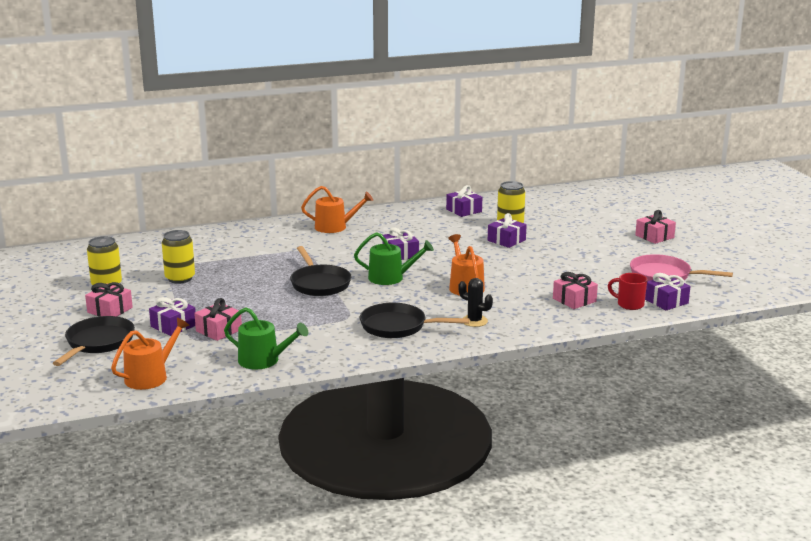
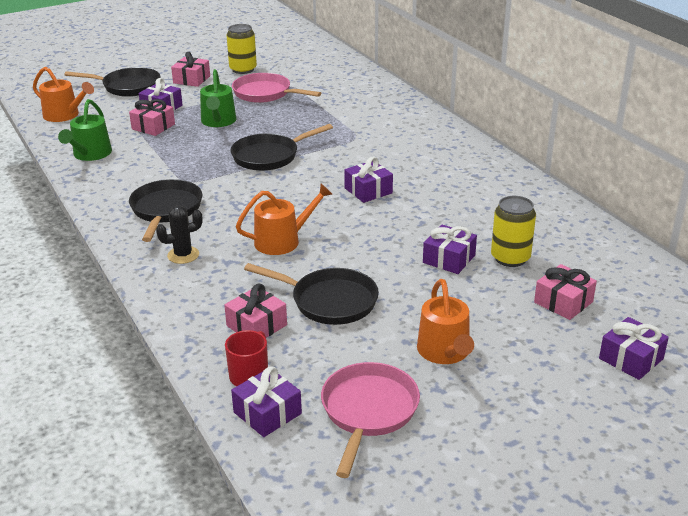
camera: 80 degrees right, 10 degrees up
(180, 278) = (265, 93): yellow can -> pink pan
(335, 227) = (433, 144): orange watering can -> orange watering can (445, 352)
(390, 278) = (295, 192): green watering can -> green watering can (218, 121)
(464, 210) = (543, 218): purple gift -> purple gift (631, 359)
(474, 321) = (183, 255): black cactus -> black cactus turned 45 degrees clockwise
(549, 277) = (329, 301): none -> black pan
(654, 236) = (539, 401): pink gift -> pink gift (563, 302)

